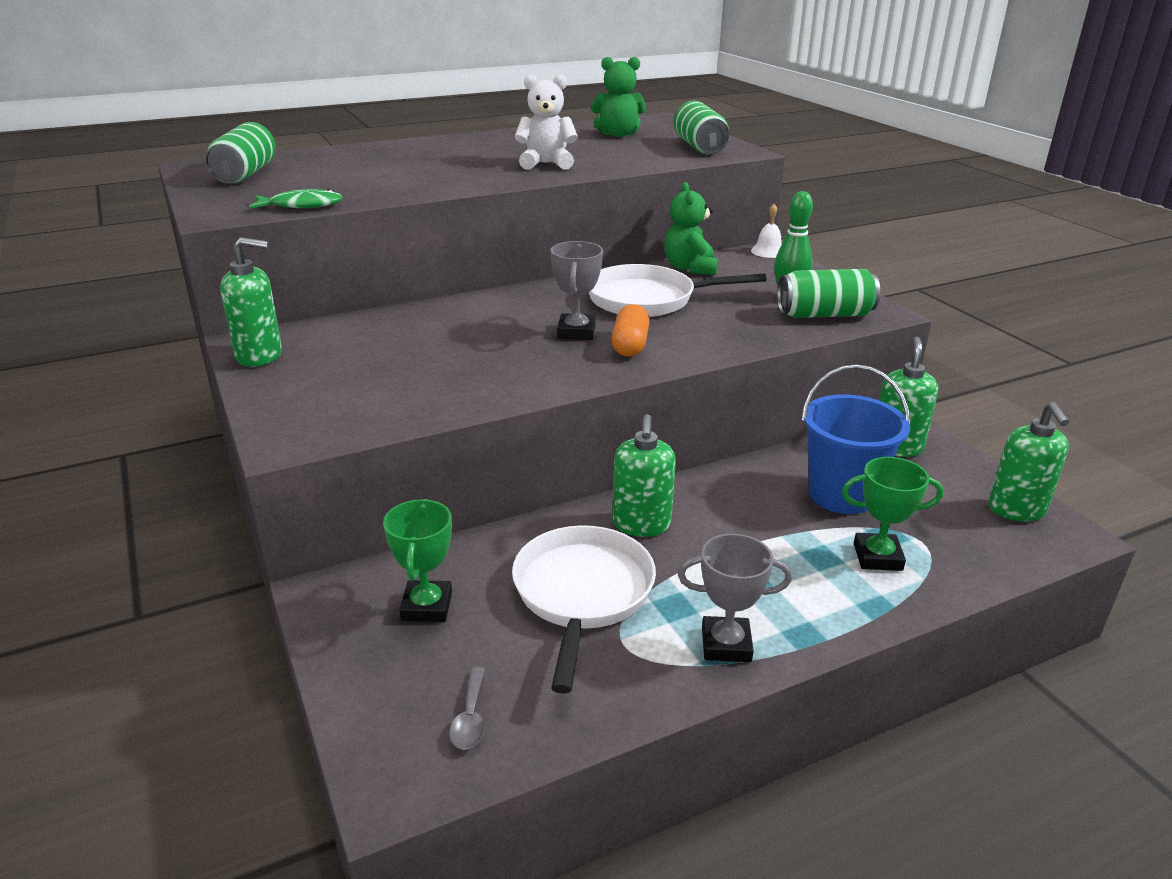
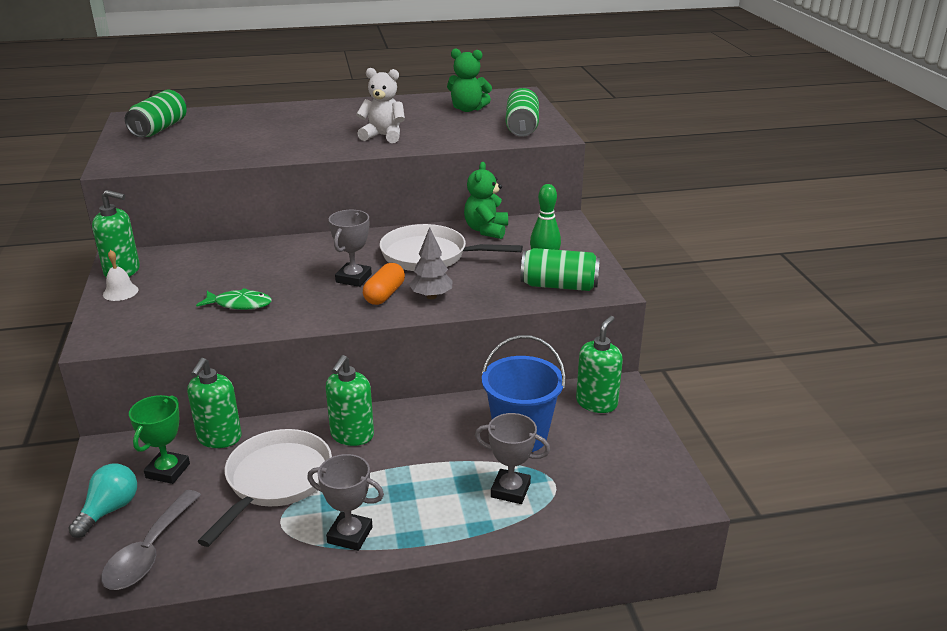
camera: 15 degrees right, 0 degrees up
(302, 206) = (175, 162): green fish -> green fish (240, 304)
(376, 672) = (109, 510): none -> turquoise light bulb
(470, 718) = (149, 552): grey spoon -> grey spoon, size x1.91
(688, 341) = (431, 296): none -> grey tree
(768, 251) = (564, 220): white bell -> white bell (120, 292)
(877, 557) = (510, 490): green trophy -> grey trophy
(1017, 510) = (654, 471): green soap dispenser -> green soap dispenser (219, 438)

